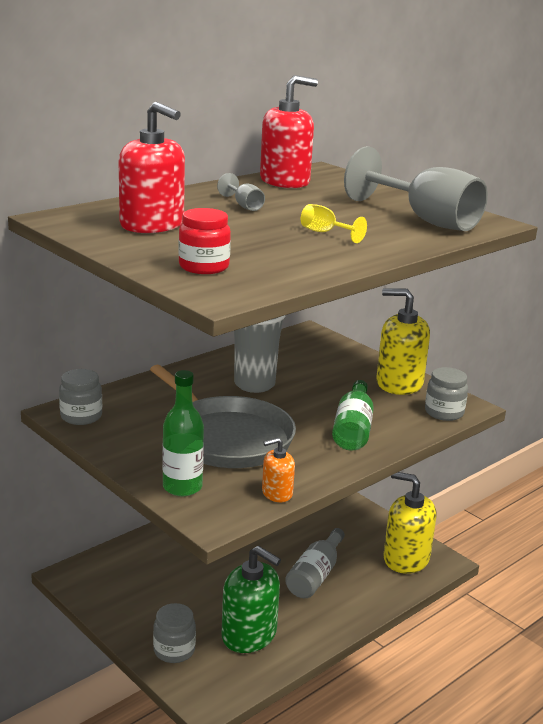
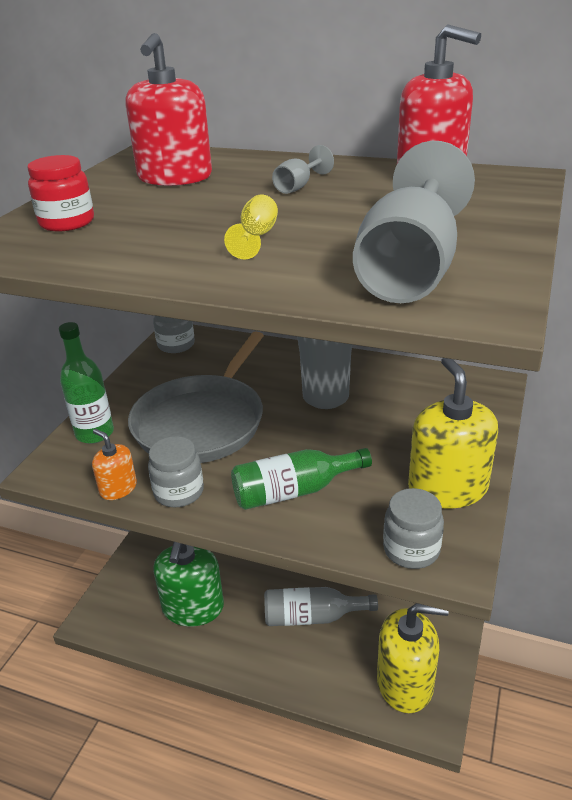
camera: 65 degrees right, 10 degrees up
(174, 650) = (144, 570): grey jar -> grey jar (179, 492)
(406, 559) = (405, 683): yellow soap dispenser -> yellow soap dispenser turned 90 degrees clockwise

